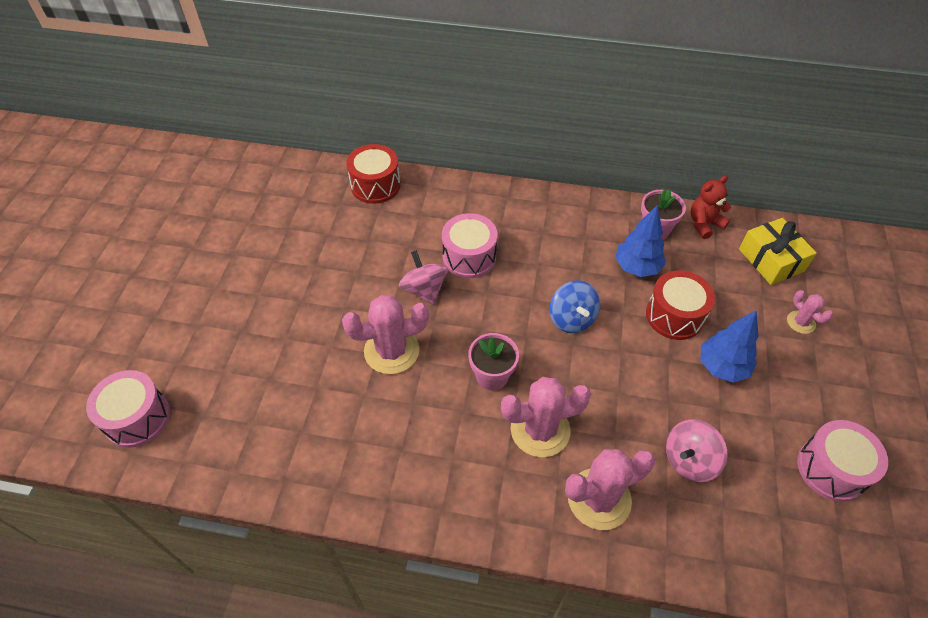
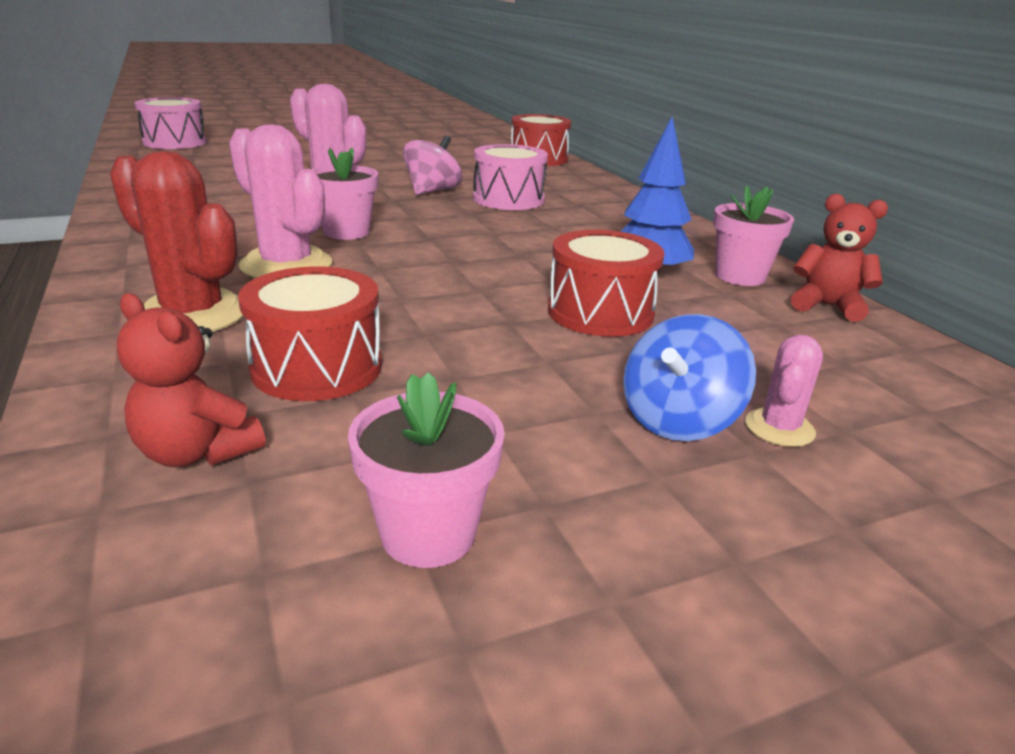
camera: 55 degrees right, 25 degrees down
(572, 319) = (492, 254): blue spinning top -> blue spinning top (678, 420)
(599, 499) = (192, 314): pink cactus -> red cactus
(689, 460) = (317, 367): pink spinning top -> red drum
(722, 367) = (550, 365): blue tree -> none
(752, 529) = (197, 452): none -> red teddy bear
(771, 260) = (872, 373): yellow gift -> none
(831, 469) = (428, 533): pink drum -> pink flower pot

